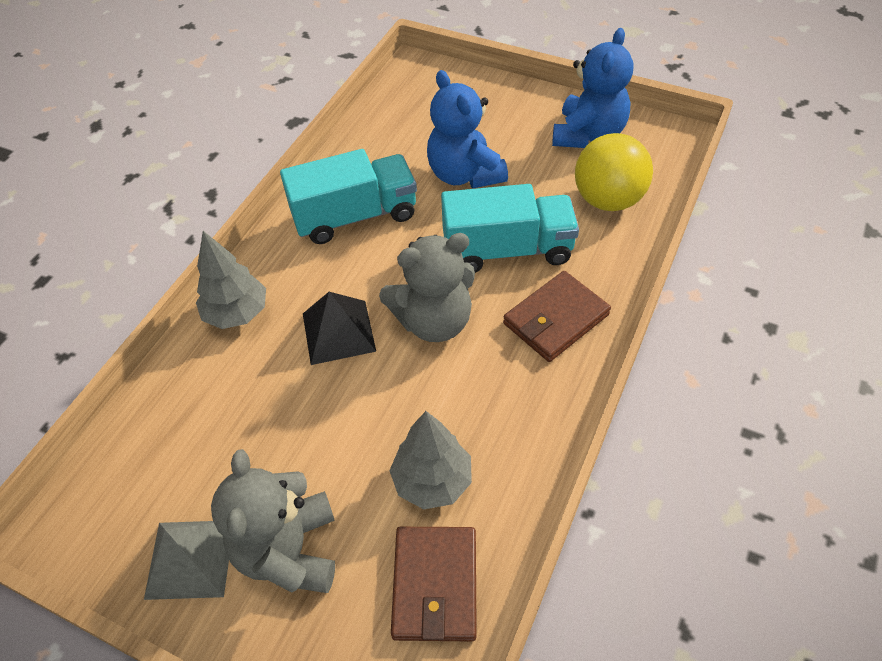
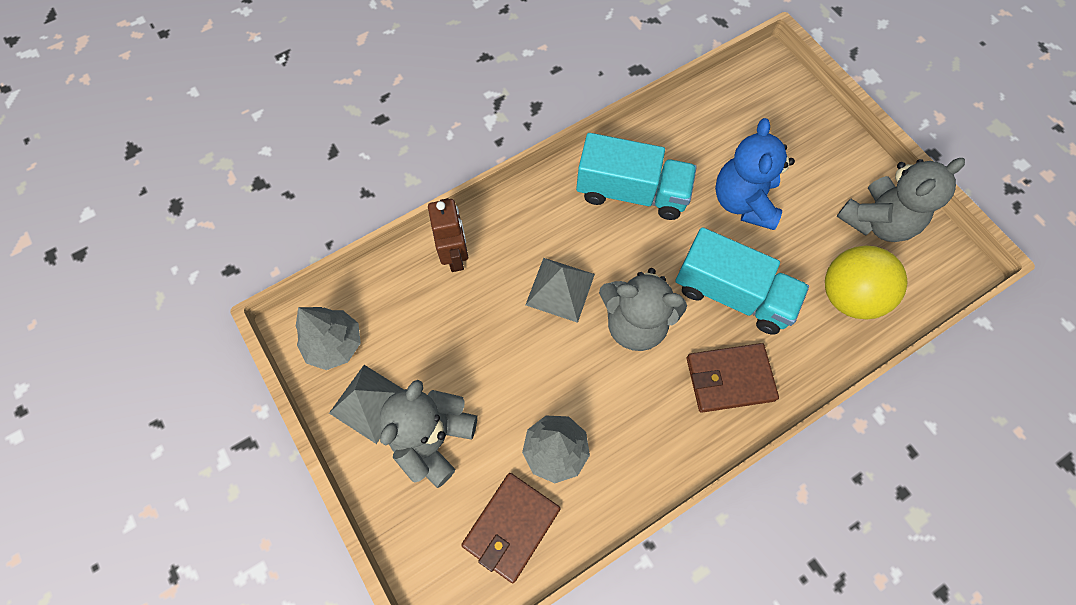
camera: 30 degrees right, 15 degrees up
(204, 360) = (455, 255): none -> brown robot
(237, 313) = (497, 229): grey tree -> grey tree (335, 344)
(338, 332) = (560, 289): black pyramid -> grey pyramid
(588, 135) = (876, 221): blue teddy bear -> grey teddy bear

